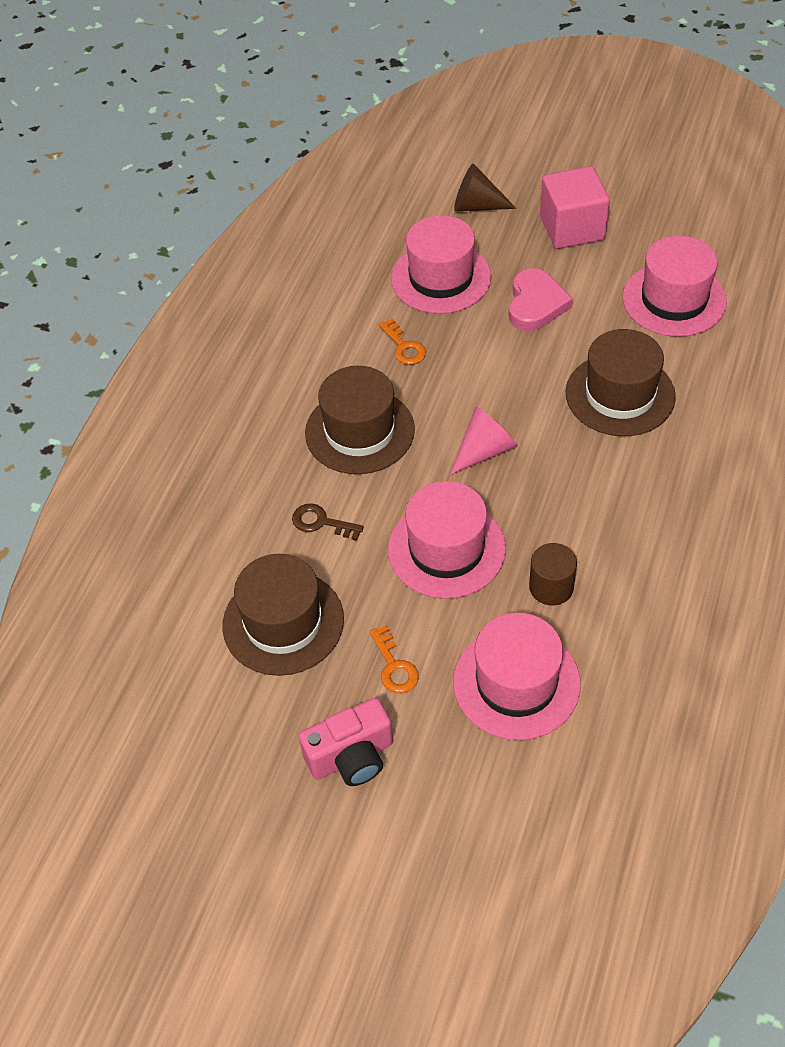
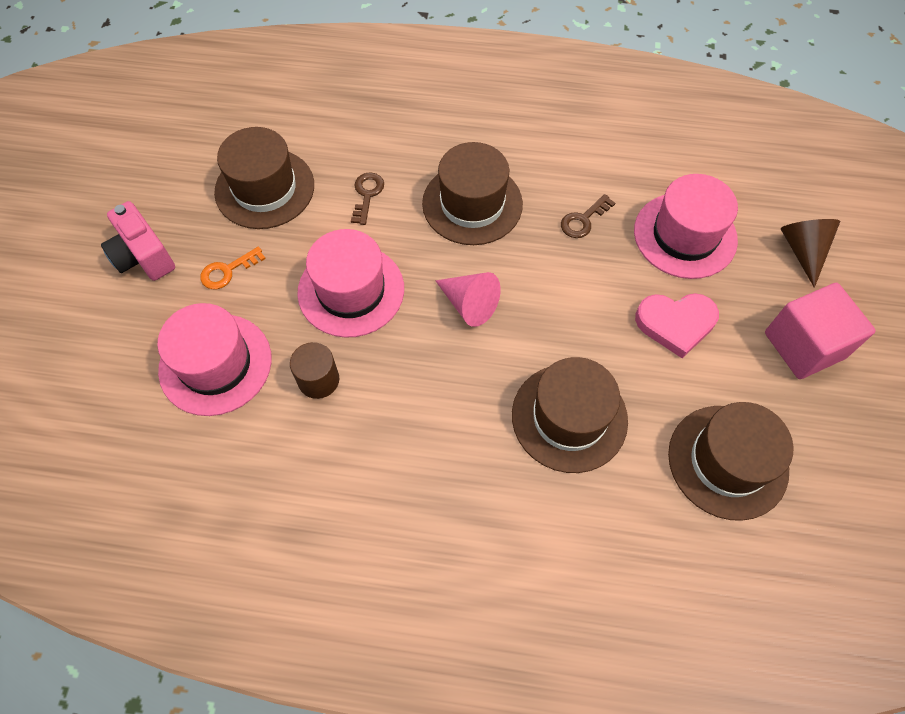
camera: 75 degrees right, 10 degrees up
(404, 347) = (583, 220): orange key -> brown key
(674, 299) = (727, 461): pink hat -> brown hat

